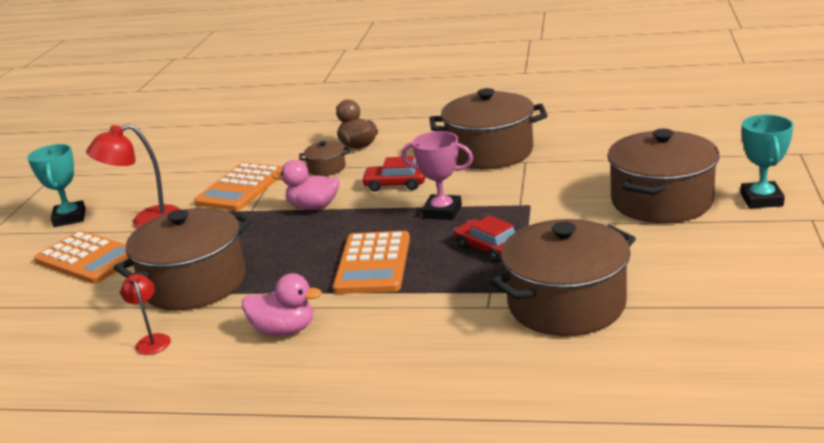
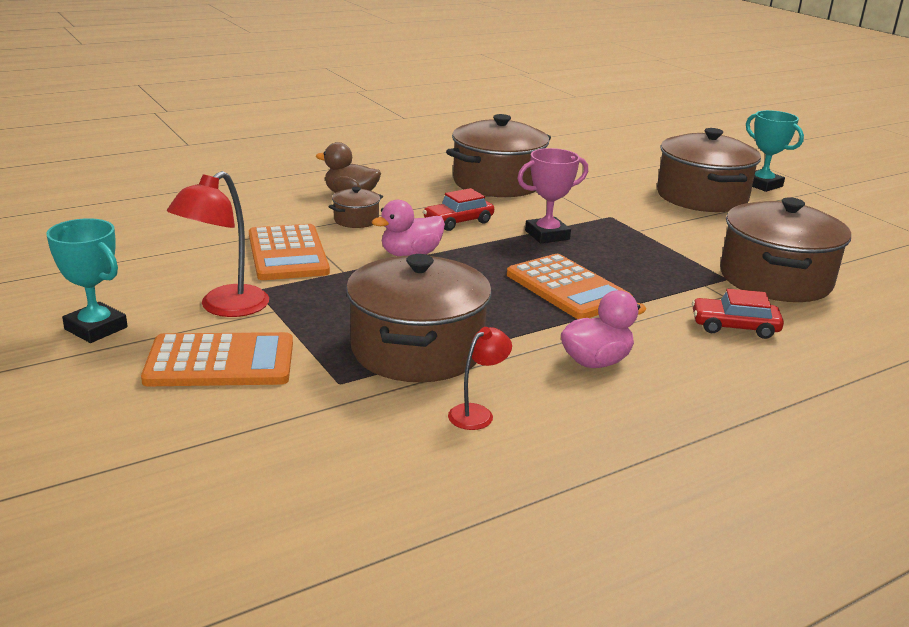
camera: 45 degrees left, 0 degrees up
(152, 340) = (477, 413): red lamp -> red lamp turned 105 degrees clockwise
(489, 248) = (642, 254): red car -> red car (734, 327)

